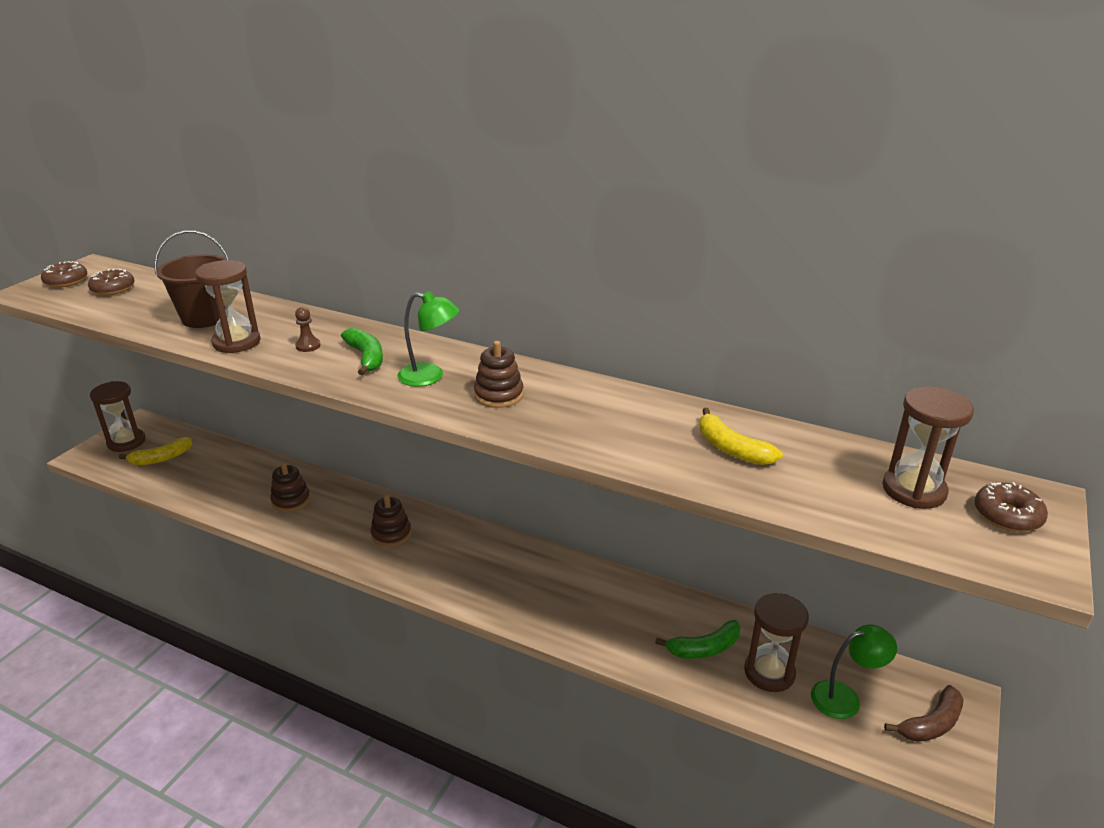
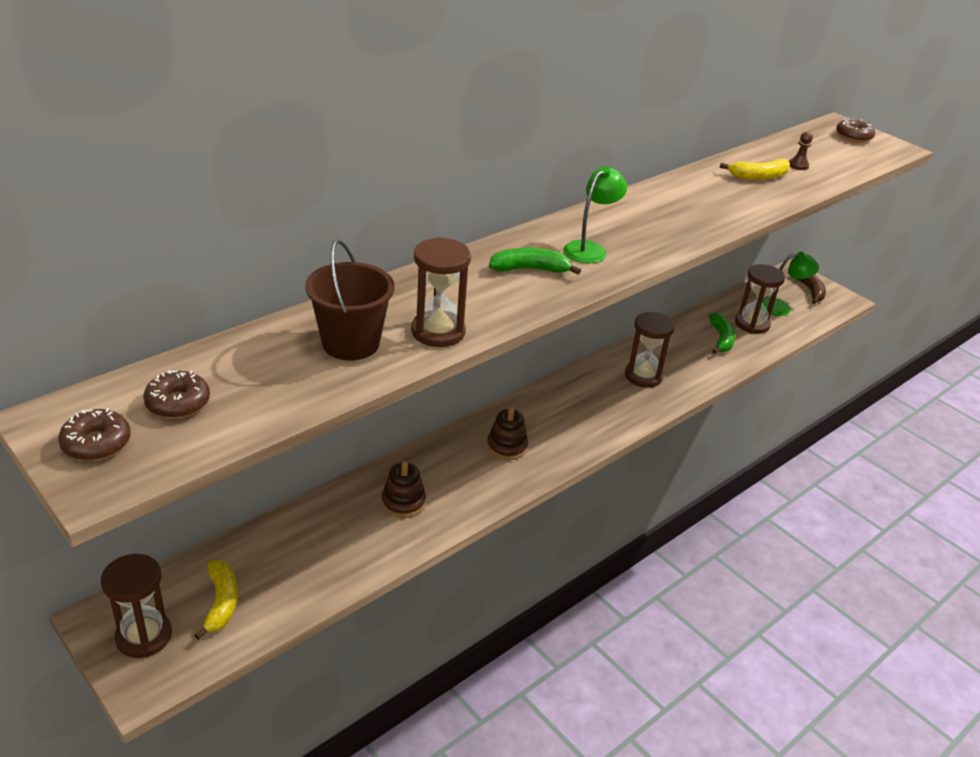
camera: 70 degrees left, 5 degrees up
(308, 346) = (481, 293): brown pawn -> brown pawn (798, 165)
(499, 395) = (641, 229): brown stacking toy -> none
(845, 697) = (781, 307): green lamp -> green lamp turned 75 degrees clockwise
(913, 490) = (823, 147): brown hourglass -> brown hourglass (643, 376)

